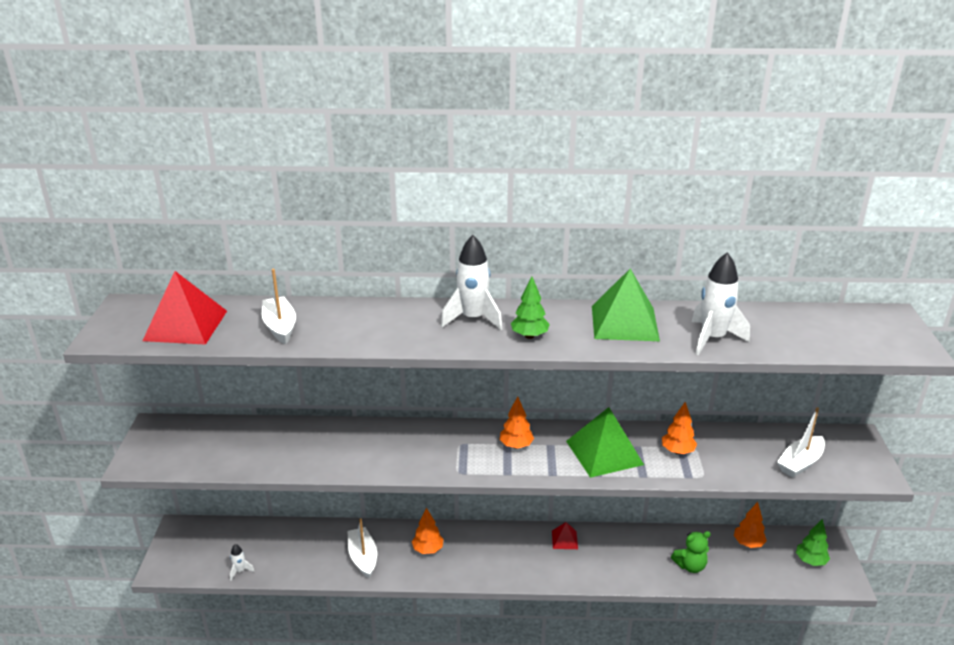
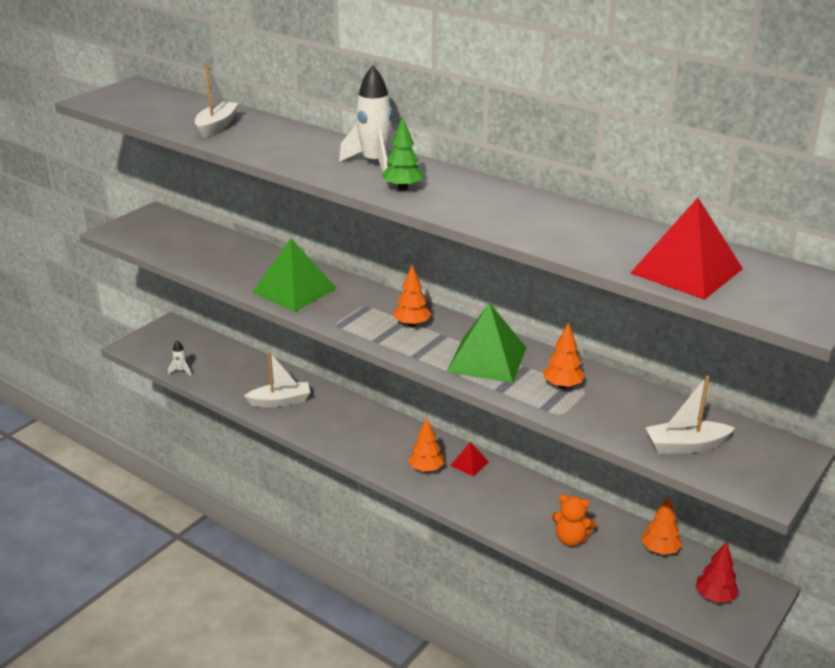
camera: 35 degrees right, 0 degrees up
(185, 325) = (154, 107): red pyramid -> red pyramid (686, 271)
(363, 557) = (280, 401): white boat -> white boat turned 60 degrees clockwise
(428, 549) = (339, 418): orange tree -> orange tree (426, 469)
(624, 323) = (509, 204): green pyramid -> green pyramid (294, 290)
(690, 566) = (571, 539): green teddy bear -> orange teddy bear
(712, 339) = (577, 241): white rocket -> none
(810, 561) = (714, 597): green tree -> red tree

